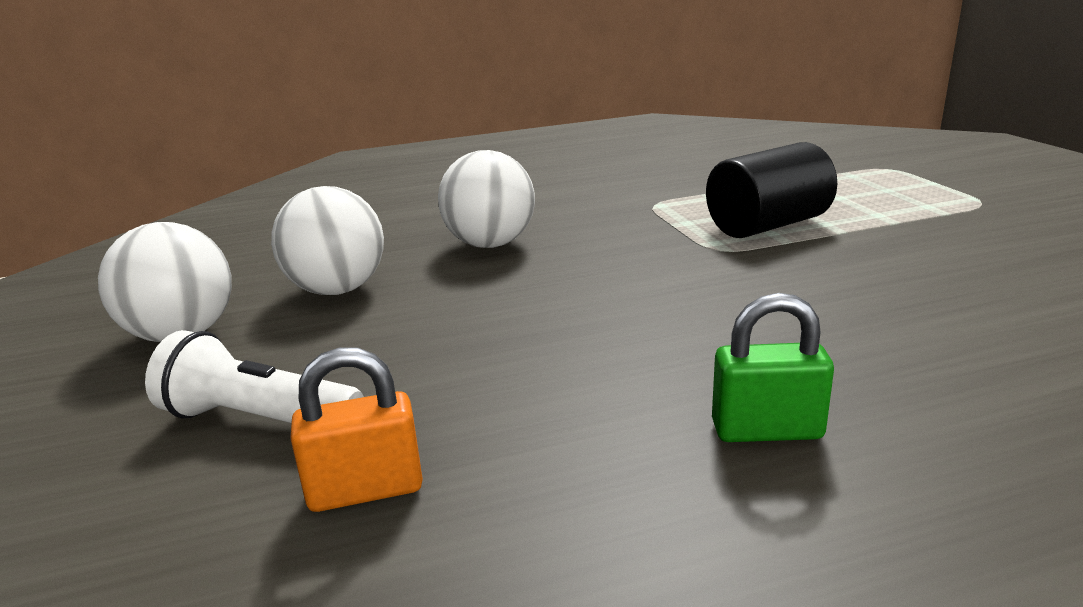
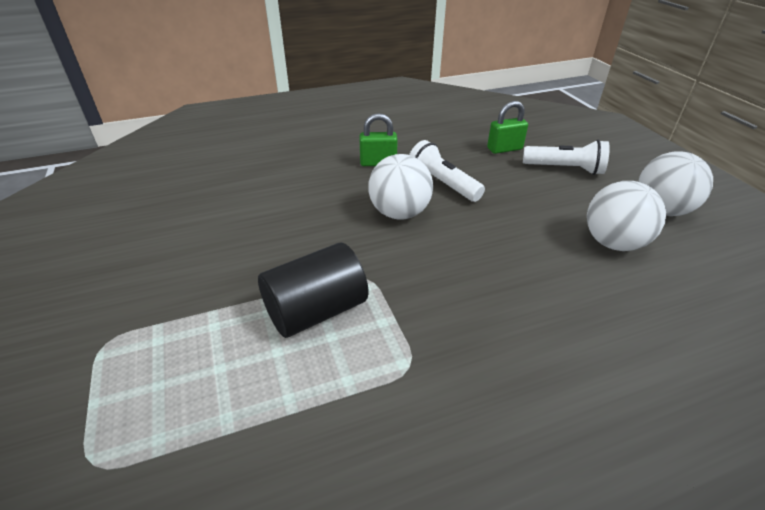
camera: 175 degrees right, 15 degrees up
(365, 490) = (504, 149): orange padlock -> green padlock
(490, 244) = (542, 294): white ball -> white ball (399, 213)
(590, 375) = (442, 184): none -> white flashlight

